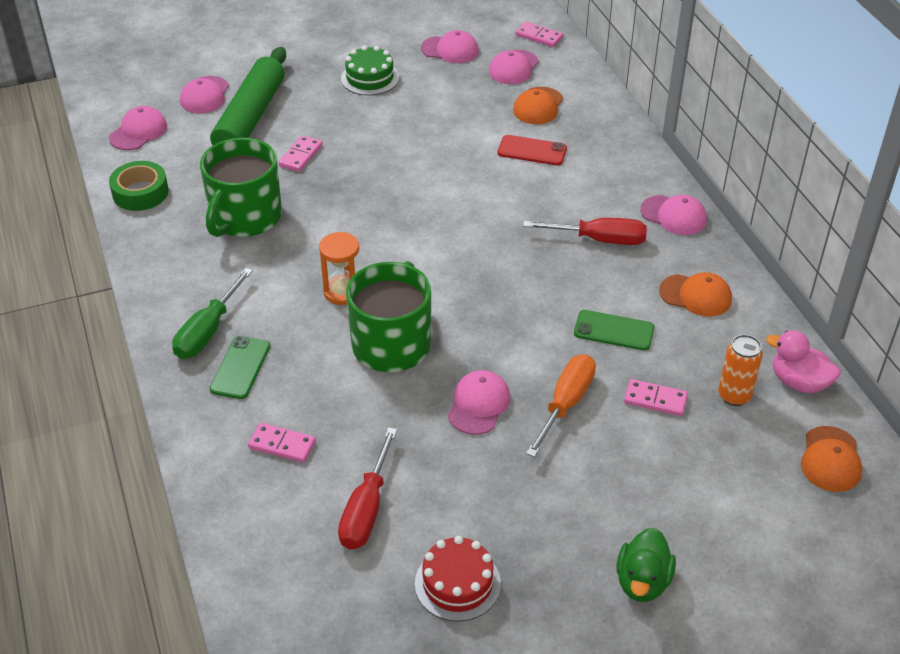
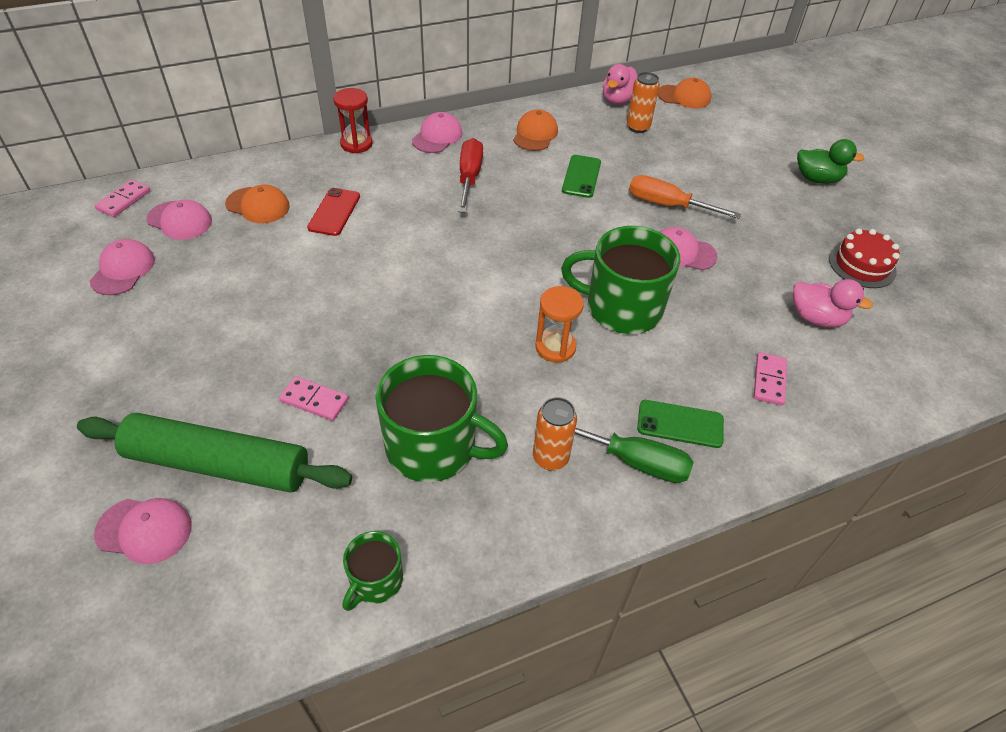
camera: 95 degrees left, 5 degrees up
(138, 132) = (221, 612): pink cap -> none
(140, 192) = (375, 581): green tape -> green mug
(221, 281) = (550, 458): none -> orange can
(366, 508) = (816, 318): red screwdriver -> pink duck
(370, 78) = (160, 341): green cake -> none
(648, 158) = (356, 144): none -> red hourglass
(655, 399) = (651, 162): pink domino -> none

